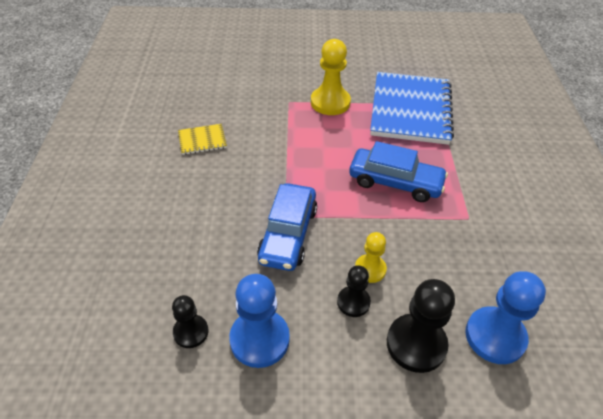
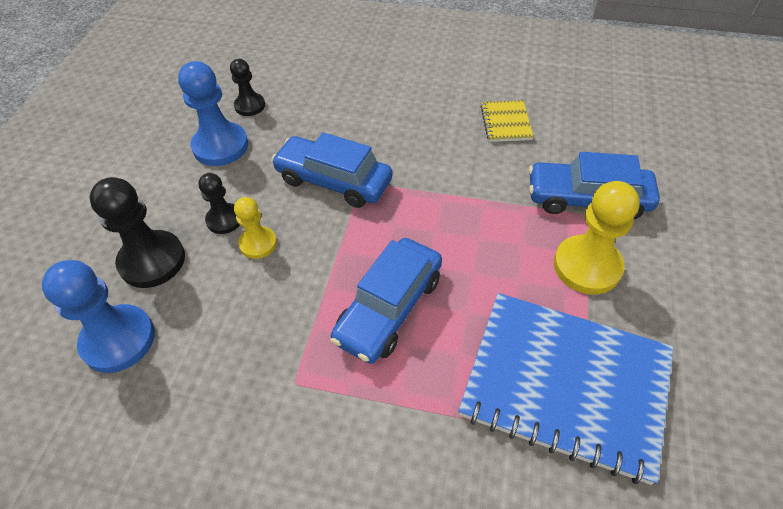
camera: 105 degrees right, 5 degrees up
(275, 102) = (587, 199): none -> blue car

